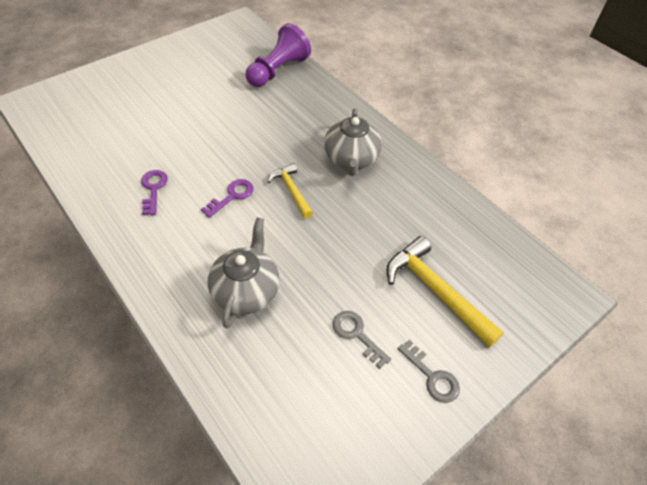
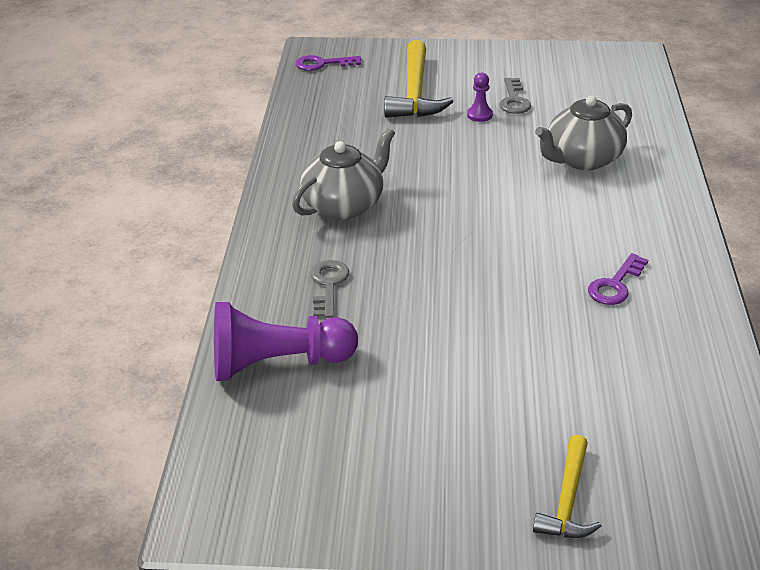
camera: 135 degrees left, 15 degrees down
(232, 196) = (524, 234): purple key -> purple key (322, 64)
(291, 190) = (450, 208): yellow hammer -> yellow hammer (567, 500)
(363, 295) = (479, 115): none -> purple pawn
(432, 376) = (484, 64): grey key -> grey key (328, 285)

